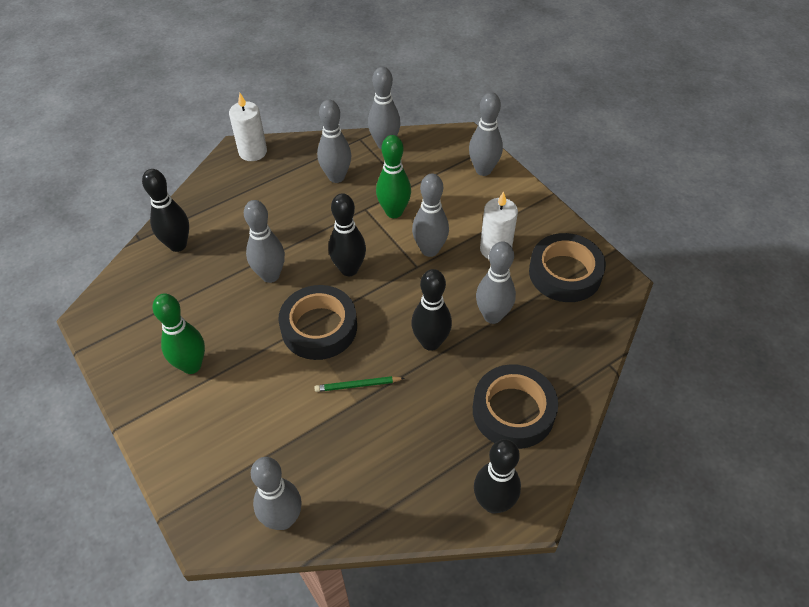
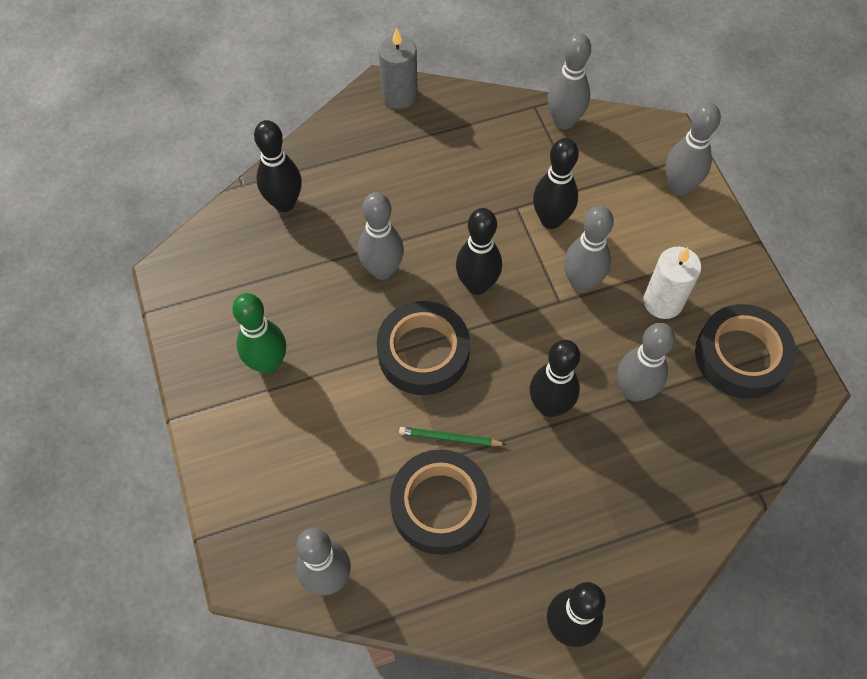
camera: 15 degrees right, 10 degrees up
(253, 152) = (399, 96): white candle -> grey candle
(336, 177) = (492, 154): grey bowling pin -> none
(394, 212) = (551, 220): green bowling pin -> black bowling pin
(513, 411) = (623, 520): black tape -> black tape (440, 505)

